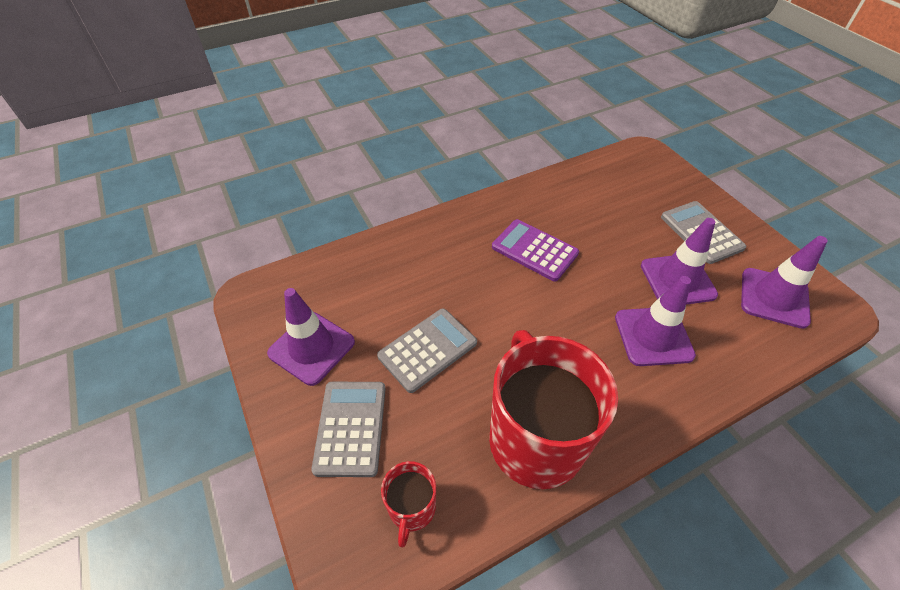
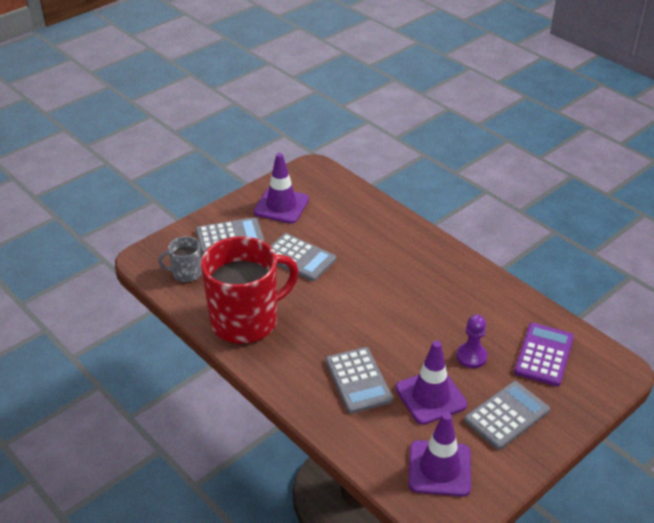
camera: 75 degrees right, 10 degrees down
(412, 508) = (186, 273): red mug -> grey mug
(534, 250) = (423, 300): purple calculator -> purple calculator (544, 355)
(623, 236) = (471, 356): none -> purple pawn
(653, 336) = (358, 380): purple traffic cone -> grey calculator

